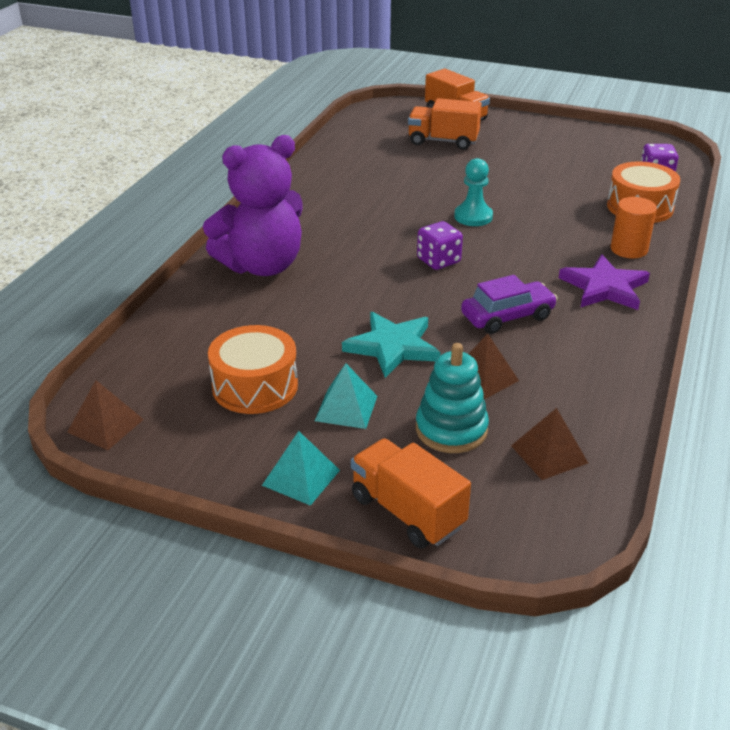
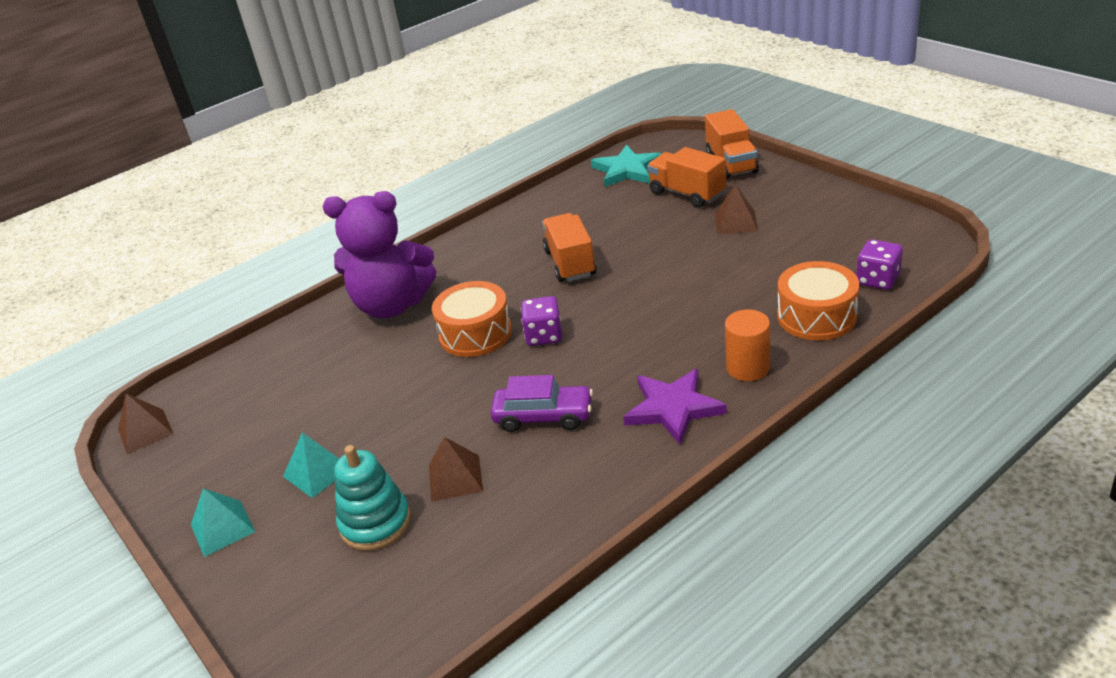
camera: 35 degrees right, 0 degrees up
(255, 386) = (273, 427): orange drum -> orange drum (475, 333)
(393, 347) = (413, 420): turquoise star -> turquoise star (627, 170)
(407, 512) = (263, 592): orange truck -> orange truck (570, 263)
(473, 217) = (627, 291): turquoise pawn -> none
(549, 454) = (429, 580): brown pyramid -> brown pyramid (736, 222)

